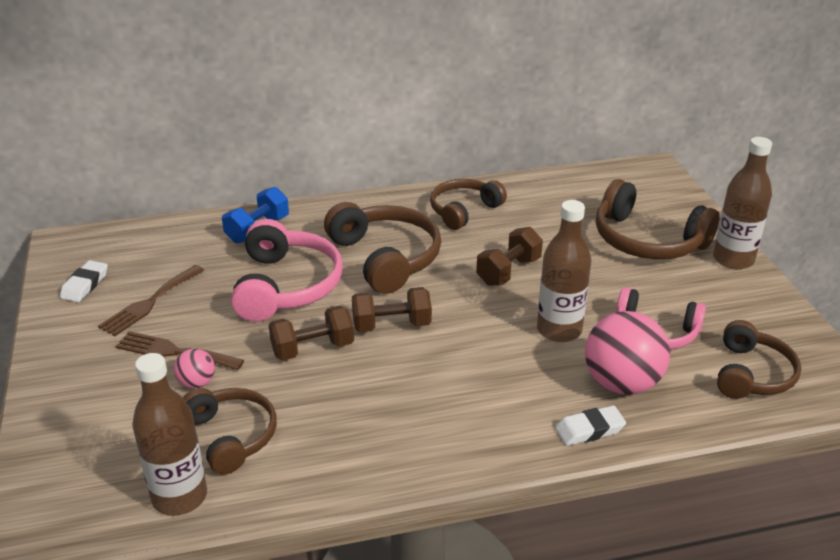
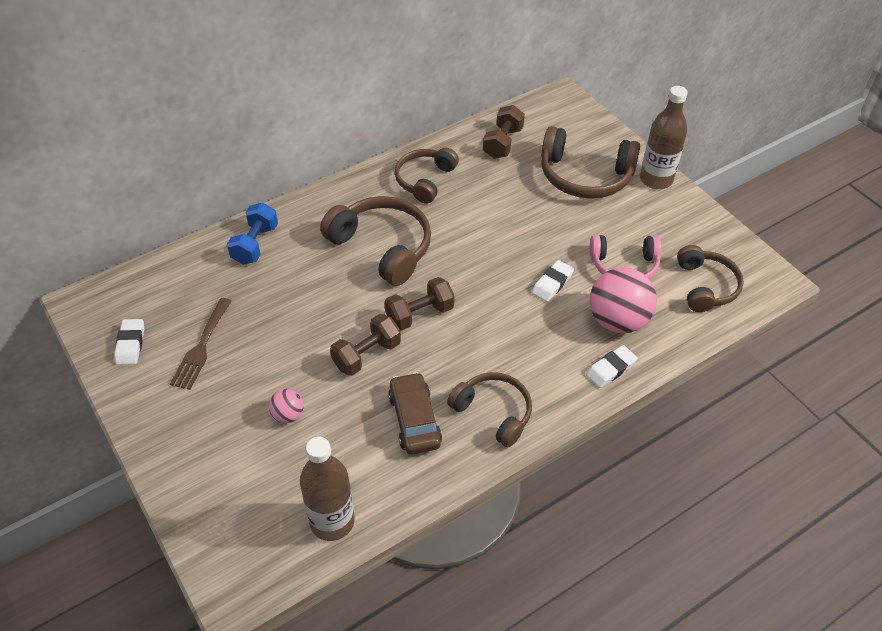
camera: 20 degrees left, 15 degrees up
(174, 352) = (251, 390): brown fork -> none
(232, 436) = (344, 455): brown headphones -> brown headphones (493, 412)
(286, 286) = (312, 298): pink headphones -> none
(329, 422) = (414, 420): none -> brown car
(508, 271) = (489, 235): brown dumbbell -> brown dumbbell (502, 143)
(559, 330) = (552, 283): brown bottle -> white eraser

